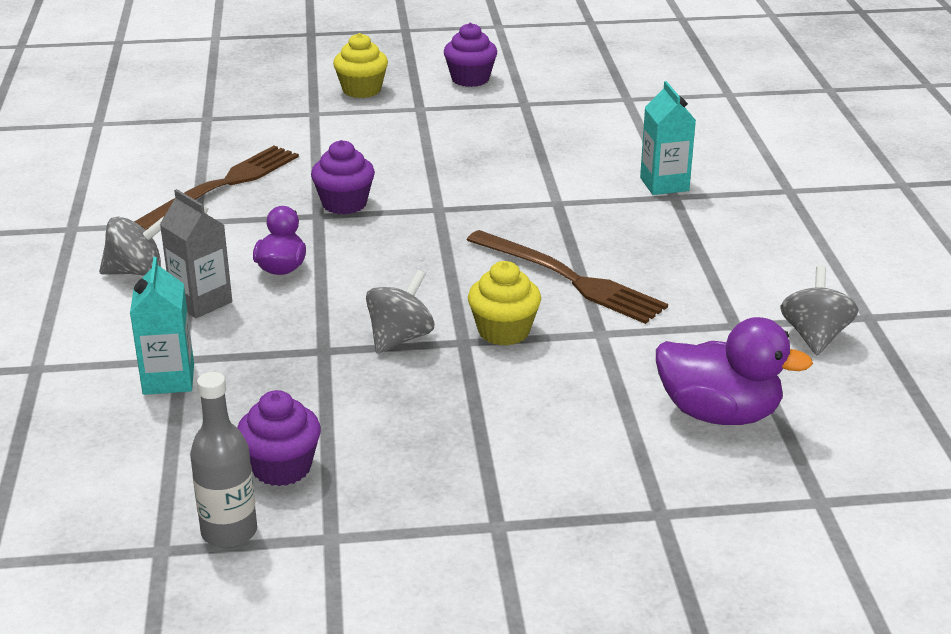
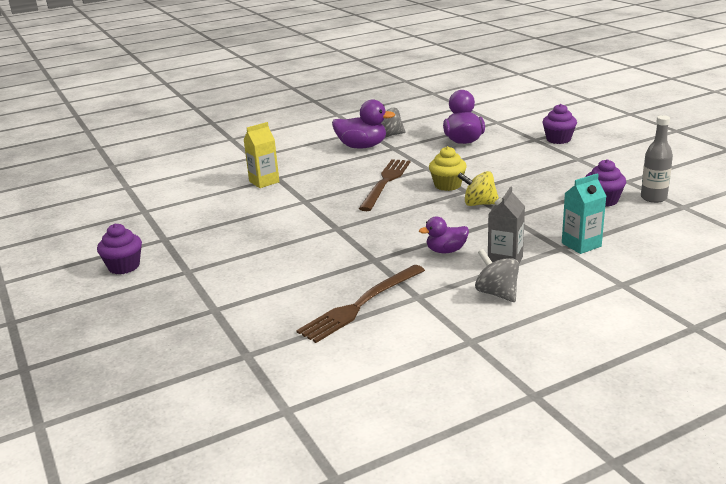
camera: 110 degrees left, 5 degrees down
(222, 186) = (361, 305): brown fork -> brown fork turned 60 degrees counterclockwise
(344, 204) = (352, 256): purple cupcake -> purple cupcake (558, 139)
(361, 90) = (160, 303): yellow cupcake -> none
(400, 338) = (479, 204): grey spinning top -> yellow spinning top
(664, 184) = (264, 182): turquoise carton -> yellow carton
(768, 294) = (362, 147): none -> purple duck

